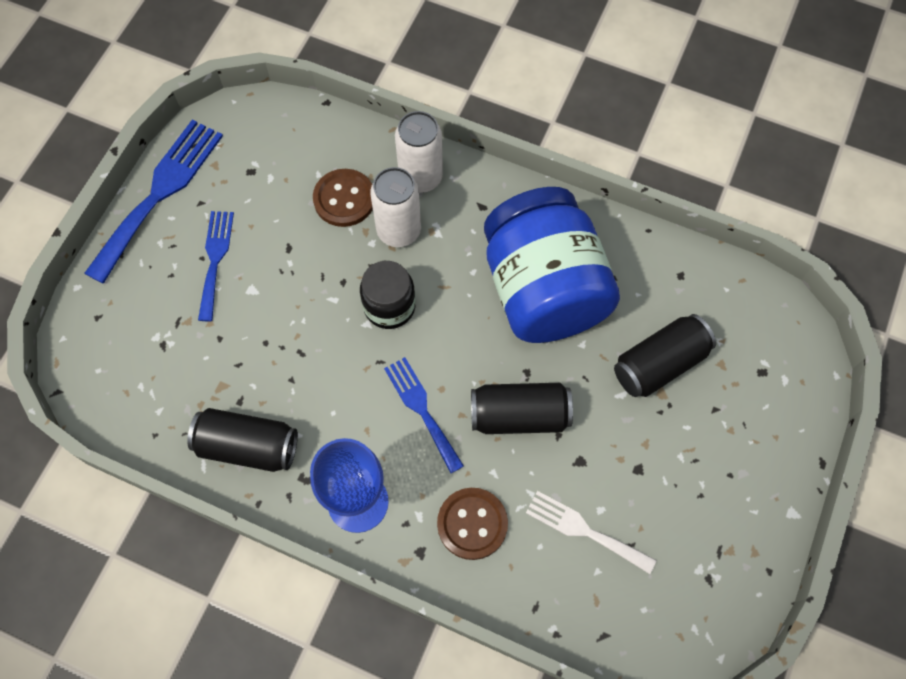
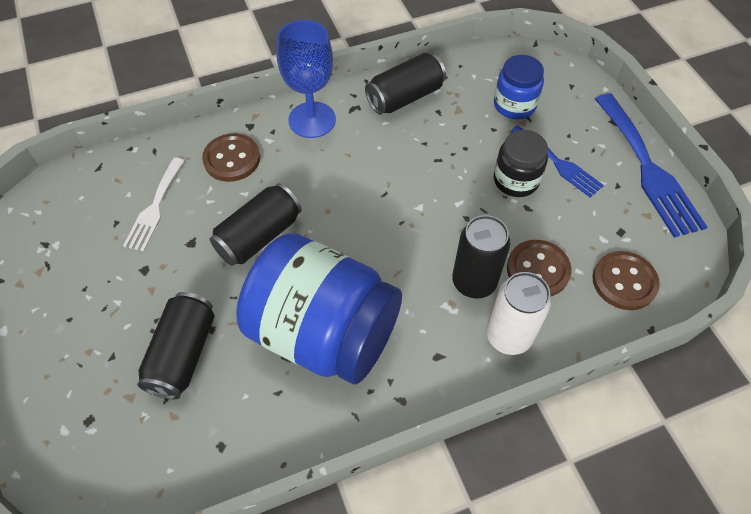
camera: 135 degrees right, 10 degrees down
(170, 344) = (514, 105): none -> blue jar
(299, 141) = (624, 282): none -> brown button
(389, 306) = (418, 229): black jar -> black jar (516, 180)
(399, 231) = (474, 282): white can -> black can
(422, 409) = (327, 189): blue fork -> none
(584, 530) = (154, 207): white fork -> white fork turned 120 degrees clockwise

